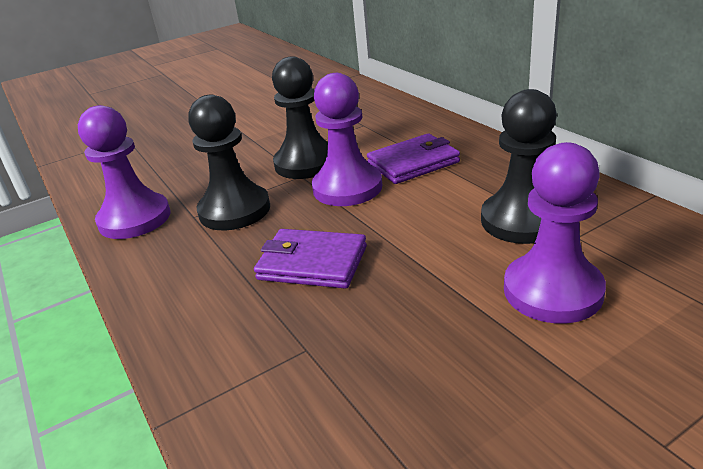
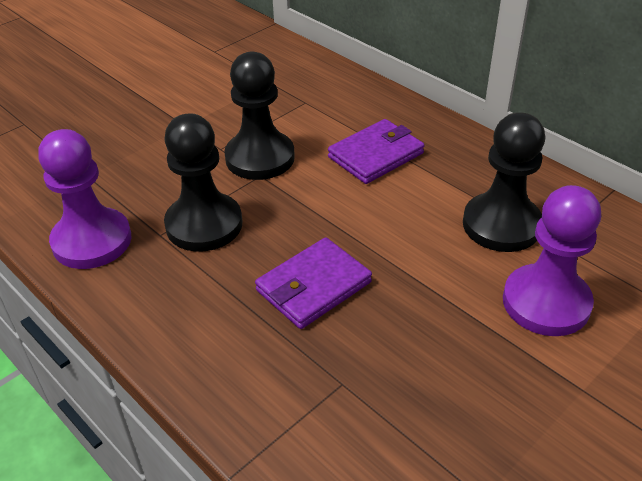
camera: 15 degrees left, 10 degrees up
(312, 263) = (313, 286): purple wallet -> purple wallet turned 45 degrees counterclockwise
(347, 188) = (317, 190): purple pawn -> none

